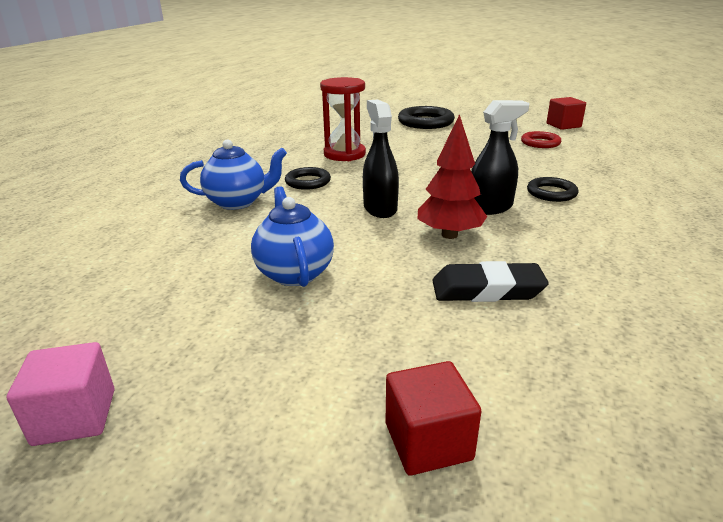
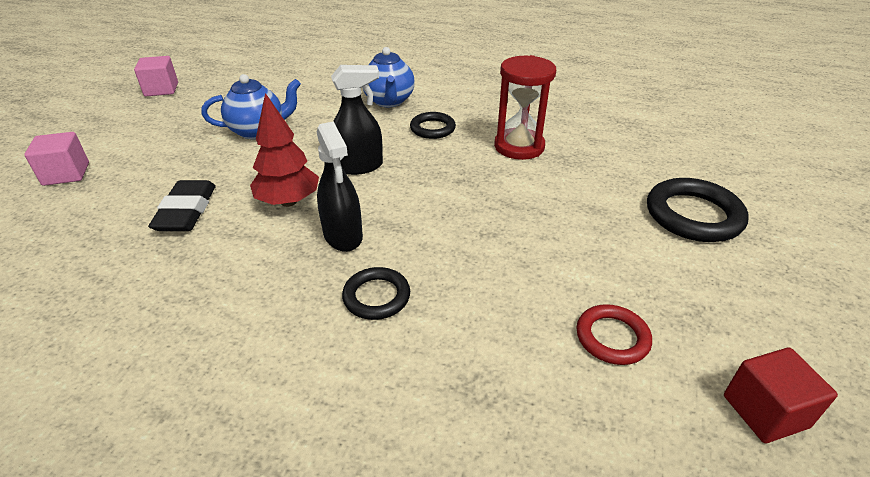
camera: 90 degrees right, 10 degrees up
(428, 441) = (66, 174): red cube -> pink cube

